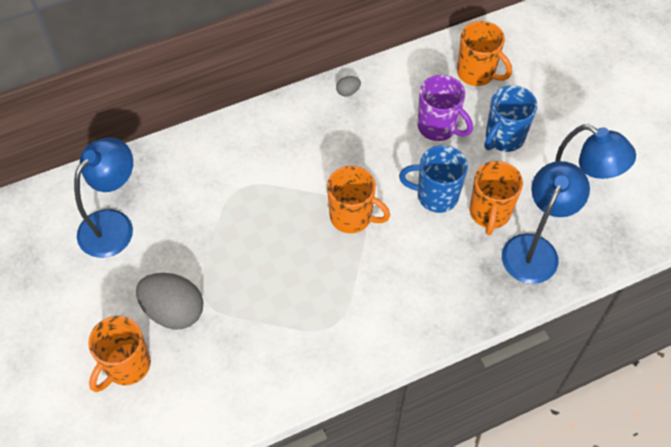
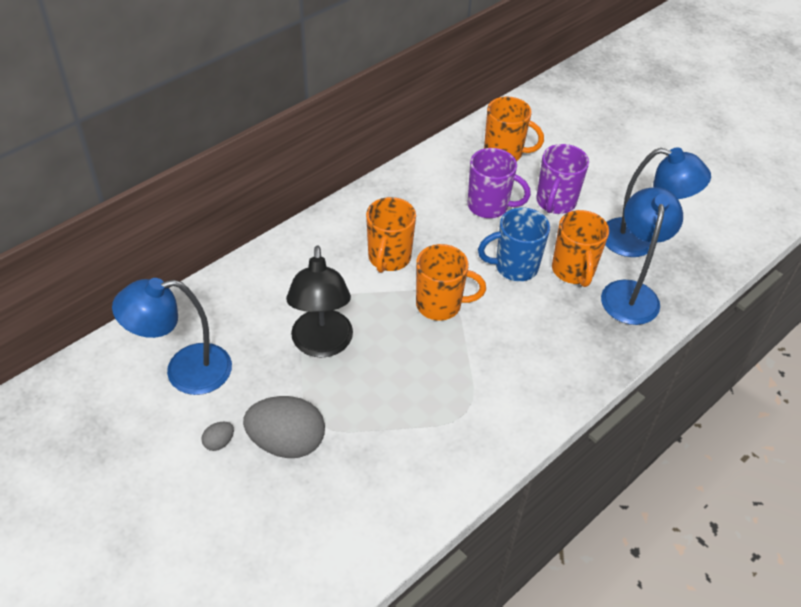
camera: 20 degrees left, 10 degrees down
(114, 224) = (184, 371): blue lamp -> blue lamp turned 120 degrees counterclockwise
(126, 366) = (254, 514): orange mug -> orange mug (389, 258)
(234, 229) = (322, 345): none -> black lamp
(348, 92) = (386, 193): grey egg -> grey egg (219, 442)
(503, 138) = (555, 202): blue mug -> purple mug

